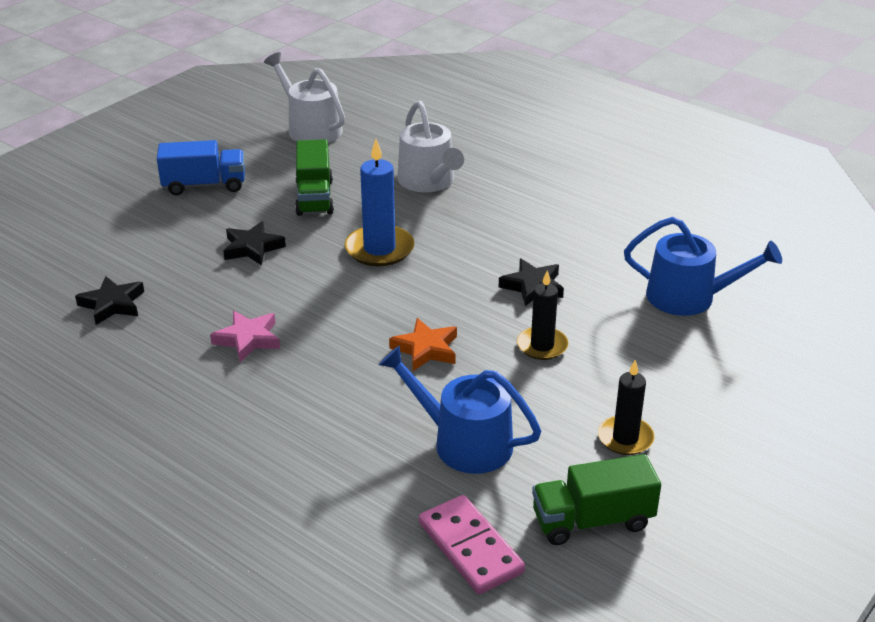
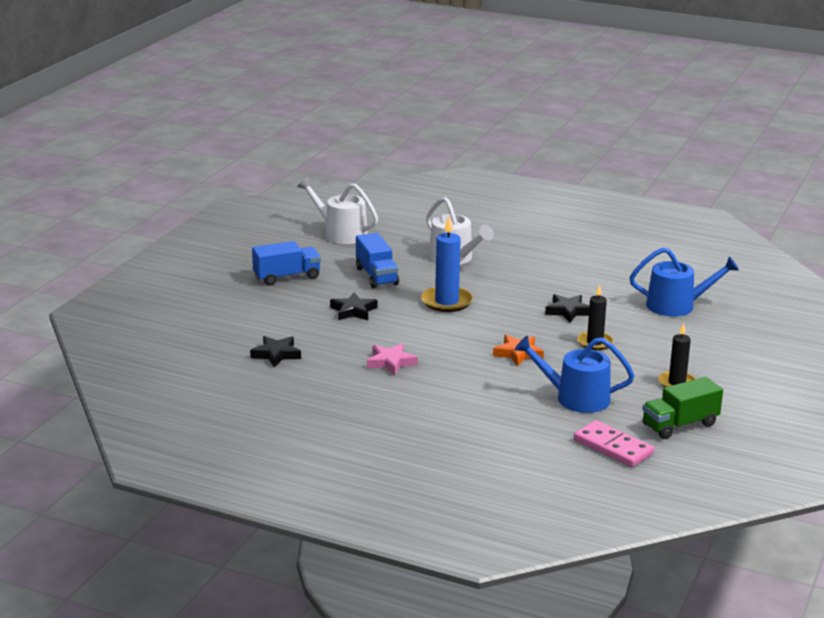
camera: 15 degrees left, 10 degrees down
(314, 197) = (376, 276): green truck -> blue truck

